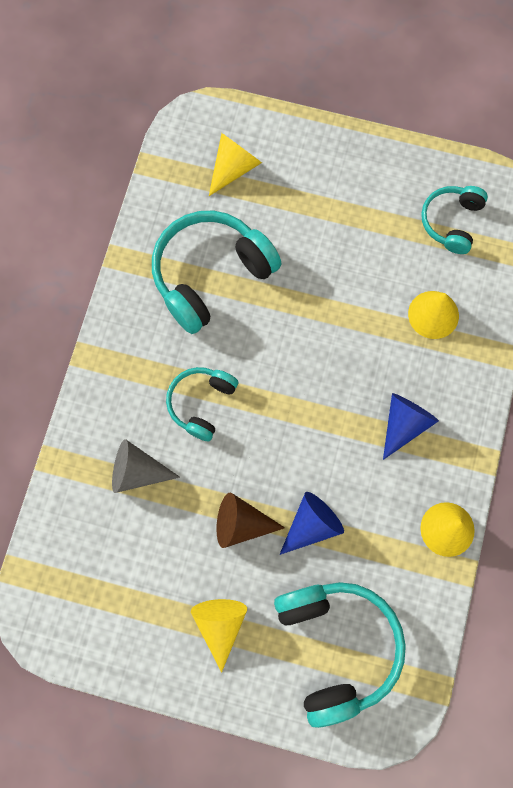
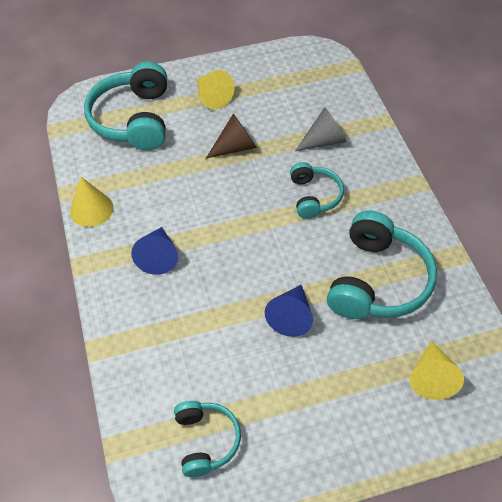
camera: 150 degrees right, 20 degrees down
(311, 525) = (188, 168): blue cone -> blue cone (291, 316)
(337, 646) = (133, 119): turquoise headphones -> turquoise headphones turned 45 degrees clockwise
(433, 314) = (178, 348): yellow cone -> none

